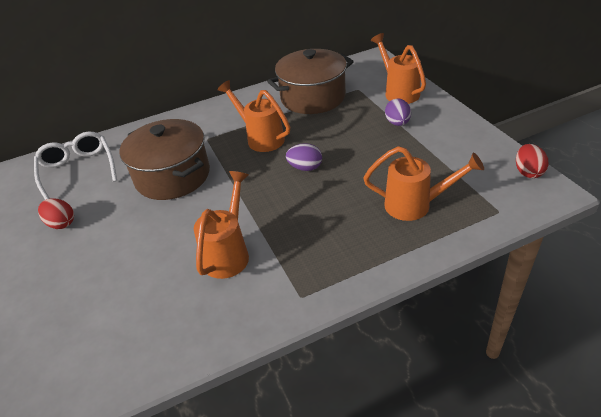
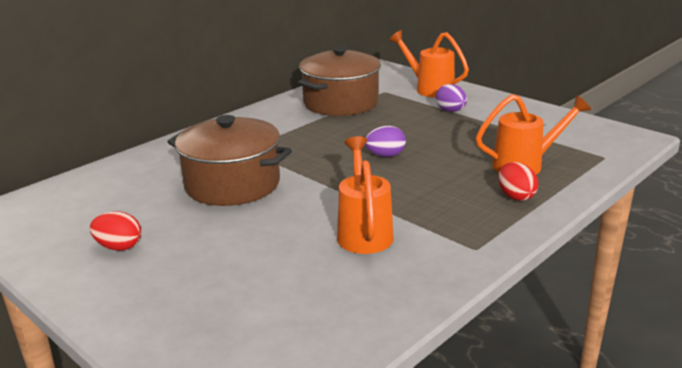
camera: 25 degrees left, 15 degrees down
(78, 170) = (95, 198): white glasses -> none
(260, 138) = (311, 140): orange watering can -> none
(528, 172) = (604, 128): red egg -> red egg (515, 196)

